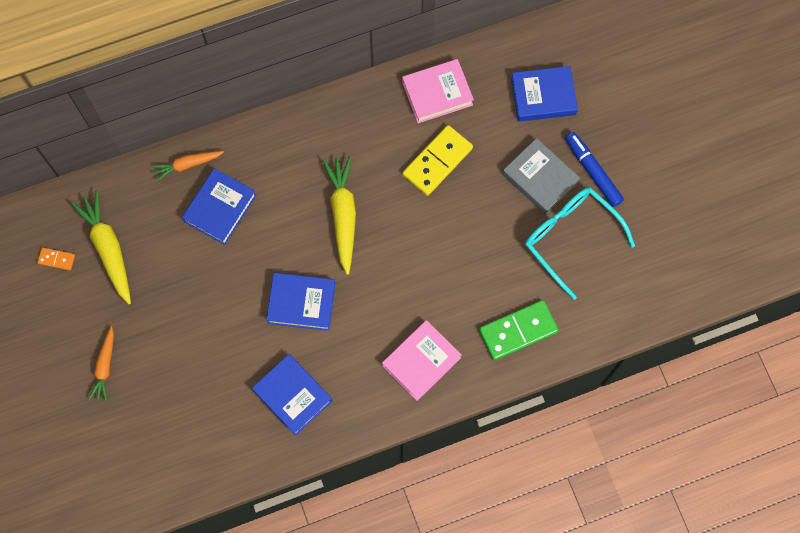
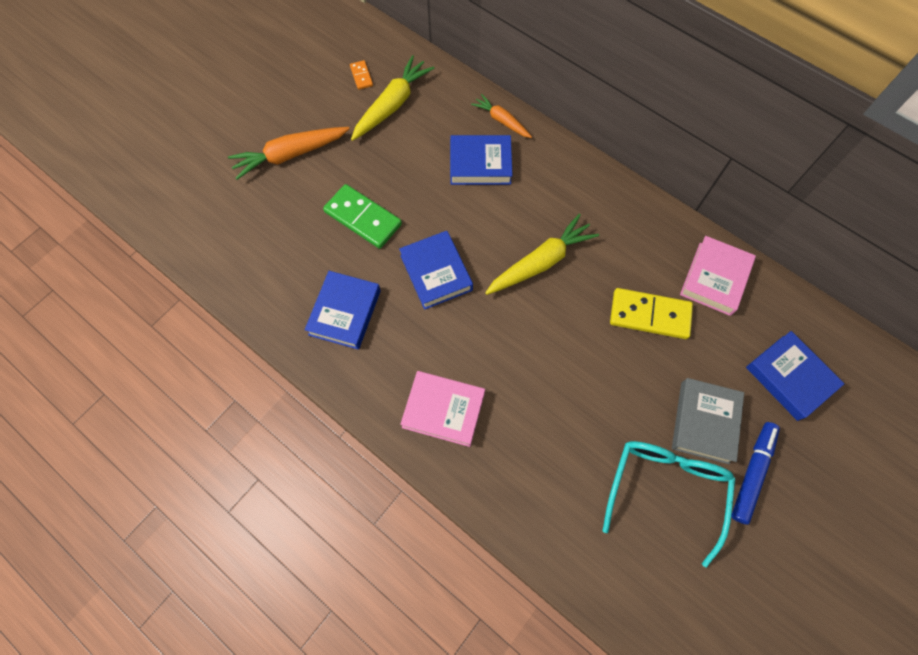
camera: 60 degrees right, 5 degrees down
(105, 367) = (290, 155): orange carrot -> orange carrot, size x1.66
(437, 93) = (714, 278): pink book -> pink book turned 75 degrees clockwise
(518, 331) = (532, 489): green domino -> green domino (363, 218)

